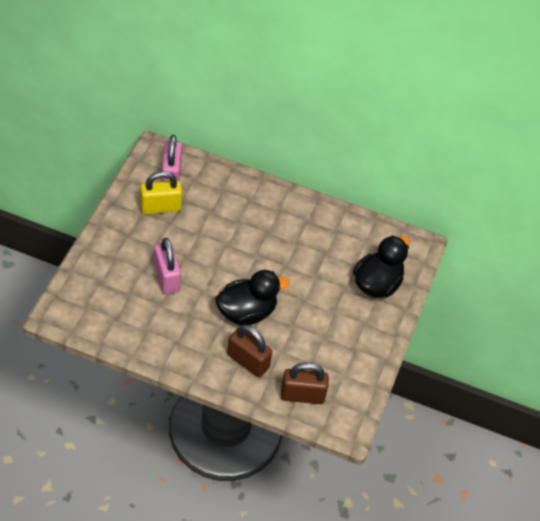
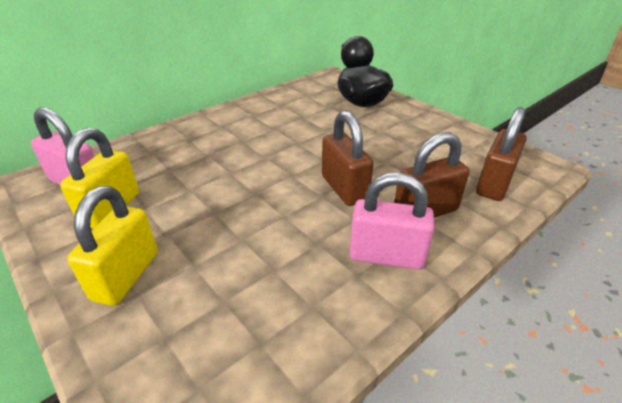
camera: 55 degrees left, 15 degrees down
(122, 246) = (126, 275): none -> yellow padlock
(167, 278) = (232, 243): pink padlock -> pink padlock (386, 256)
(246, 312) = (344, 188): black duck -> brown padlock

